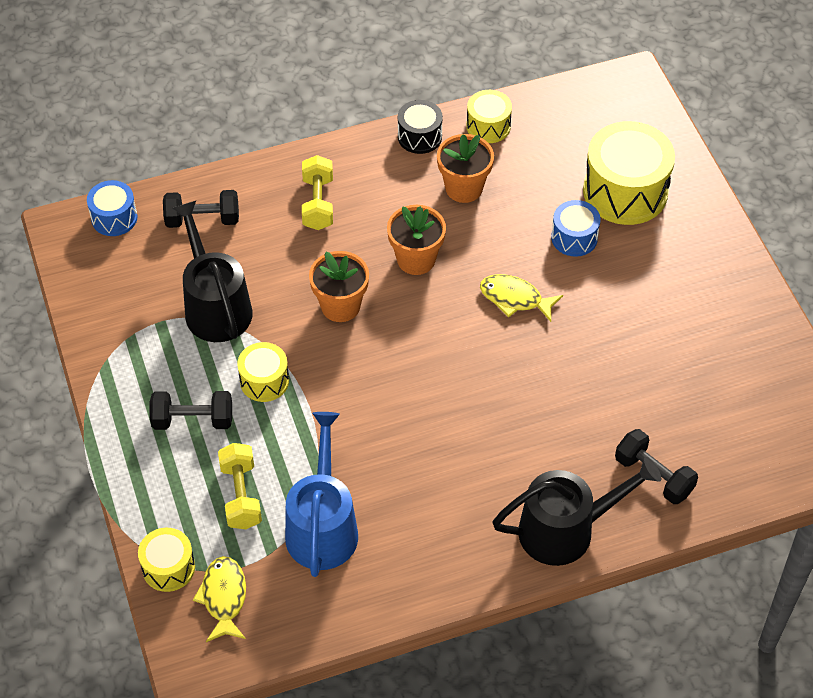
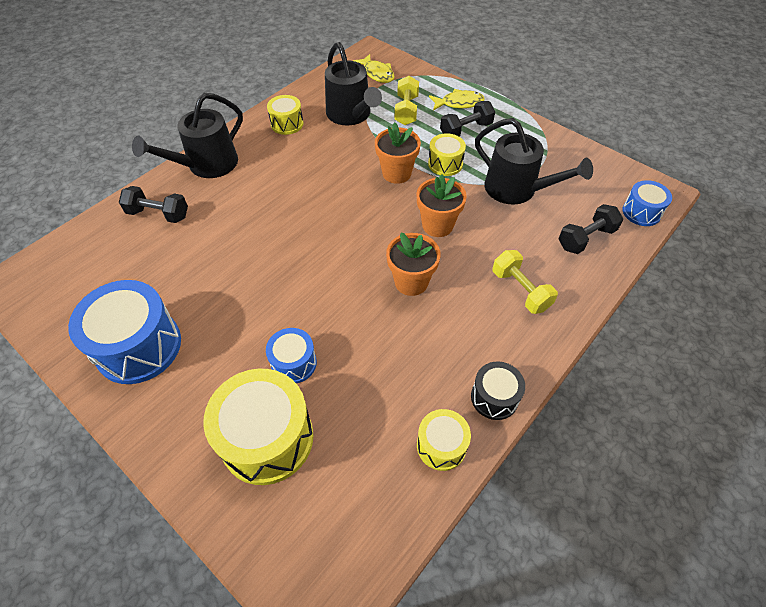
camera: 150 degrees right, 0 degrees up
(168, 568) = (414, 73): yellow drum -> yellow drum (287, 124)
(241, 495) = (406, 110): yellow dumbbell -> yellow dumbbell turned 45 degrees clockwise
(322, 527) = (351, 115): blue watering can -> black watering can
(464, 188) = (418, 363): orange flower pot -> orange flower pot (396, 173)
(515, 299) = (315, 287): yellow fish -> yellow fish (459, 103)
(716, 319) = (139, 346): none -> blue drum

